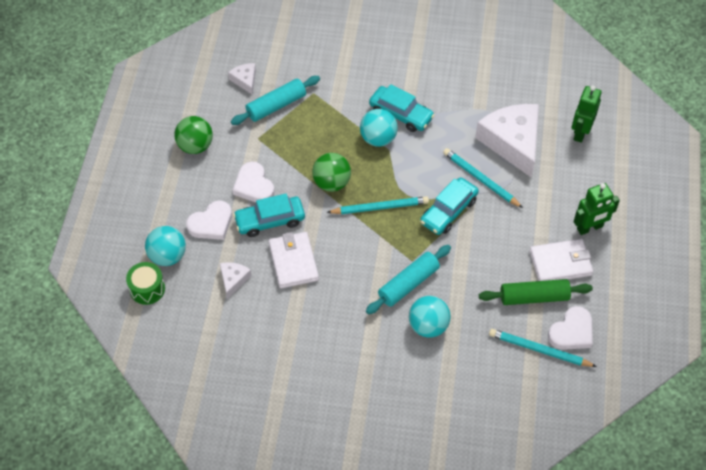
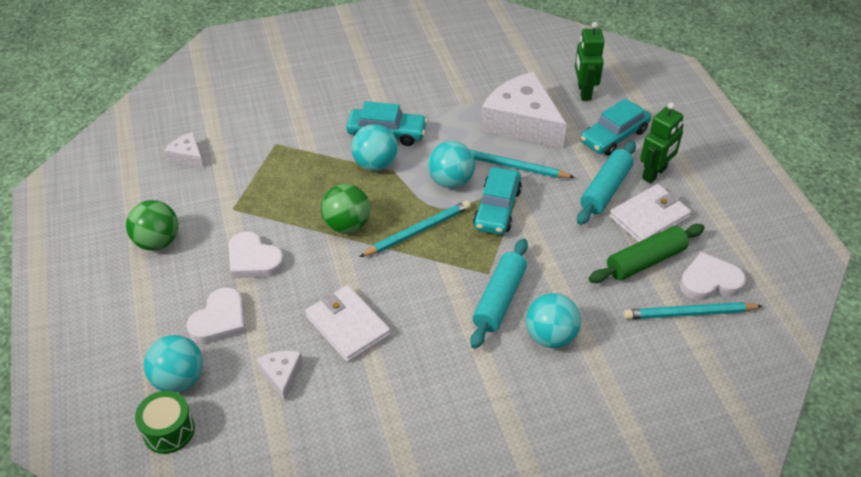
camera: 25 degrees left, 10 degrees down
(270, 220) = (293, 291): turquoise car -> turquoise car (614, 136)
(276, 106) = (238, 169): turquoise rolling pin -> turquoise rolling pin (605, 189)
(427, 175) = (451, 181): none -> turquoise ball
(572, 332) = (709, 281): white heart -> white heart turned 120 degrees counterclockwise

